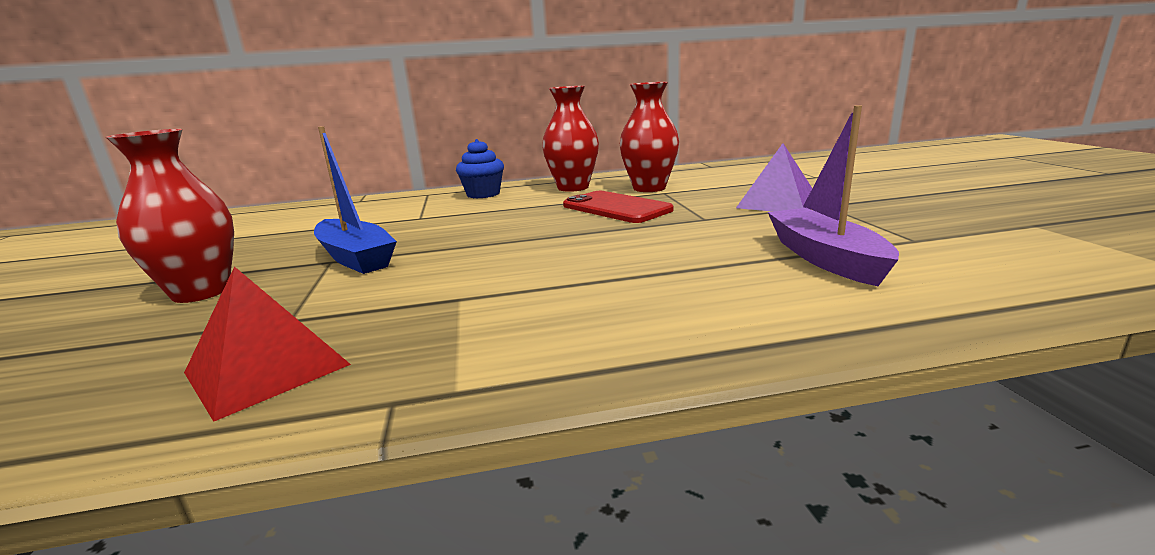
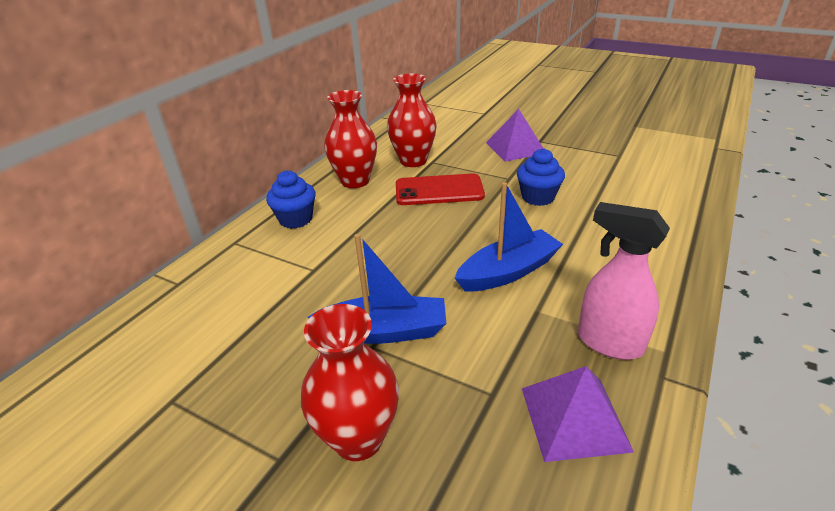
camera: 50 degrees left, 15 degrees up
(266, 368) = (574, 418): red pyramid -> purple pyramid
(435, 349) = (609, 343): none -> pink spray bottle
(515, 267) = (508, 271): none -> blue boat
(694, 237) = (538, 197): none -> blue cupcake
(825, 258) = (615, 185): purple boat -> none

